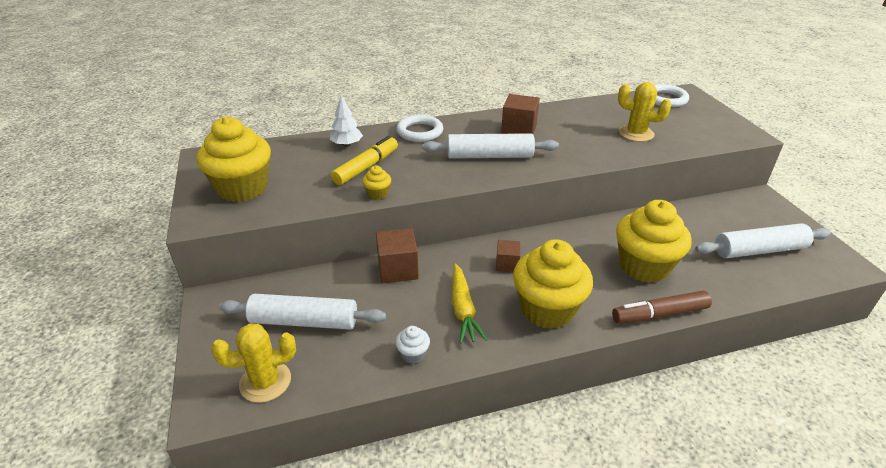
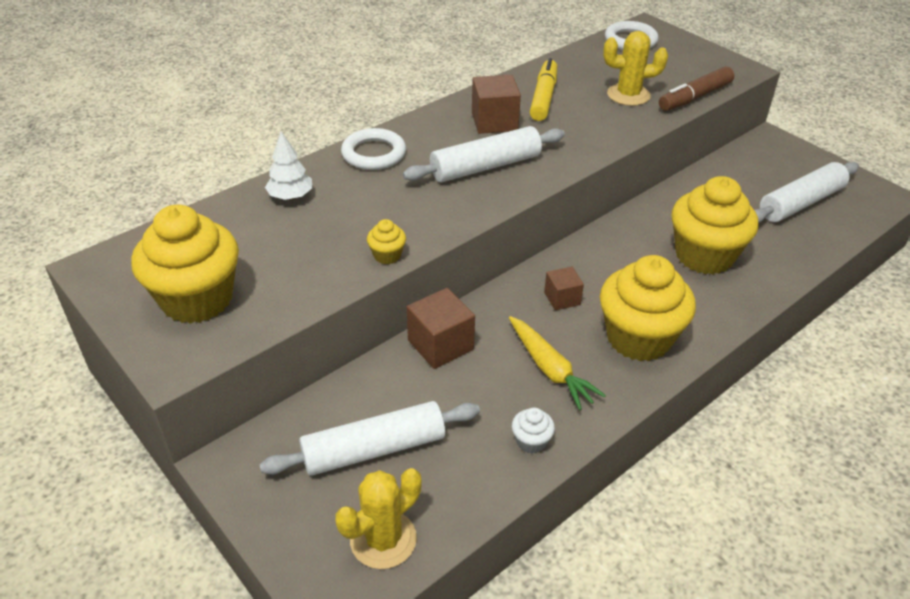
camera: 25 degrees left, 5 degrees up
(366, 167) = (343, 222): yellow marker -> yellow marker (543, 97)
(659, 314) = (750, 306): brown marker -> brown marker (694, 97)

